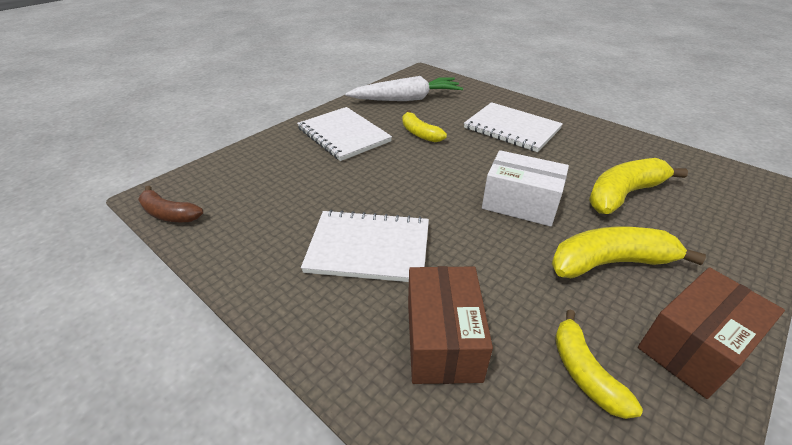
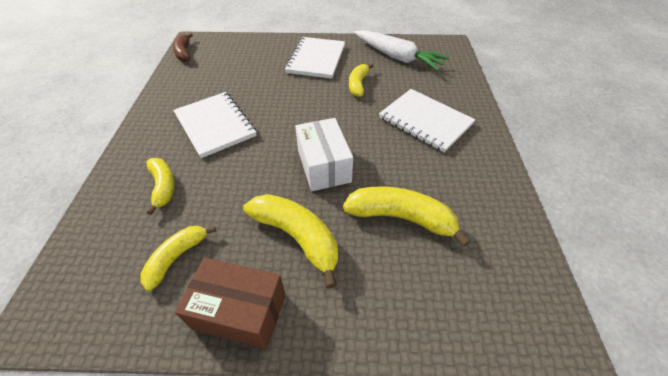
camera: 50 degrees right, 10 degrees up
(443, 339) = (163, 187): brown box -> yellow banana
(512, 128) = (425, 121): white notebook -> white notebook turned 45 degrees counterclockwise

